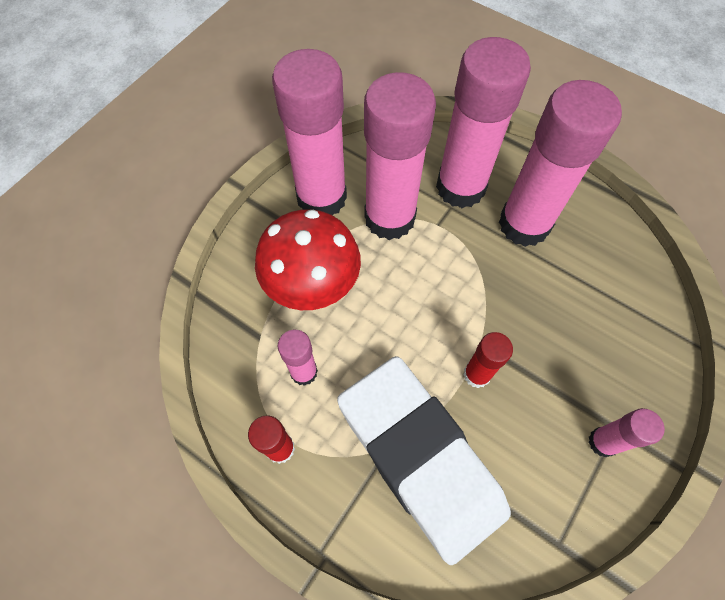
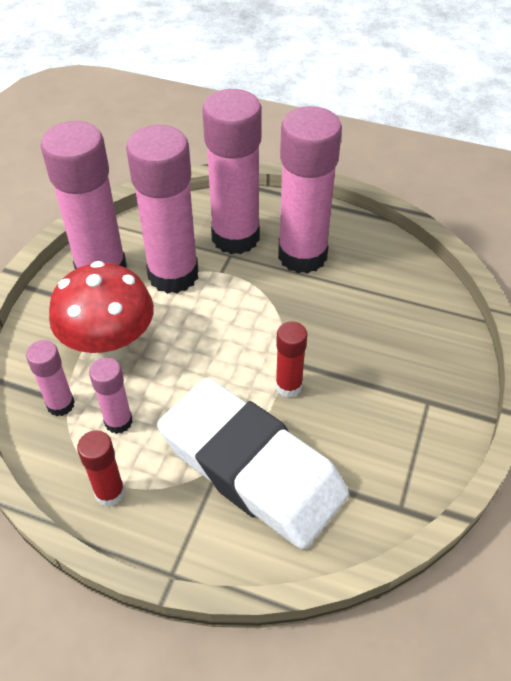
camera: 15 degrees left, 15 degrees down
(602, 442) = (418, 415): pink glue stick -> pink glue stick (60, 404)

